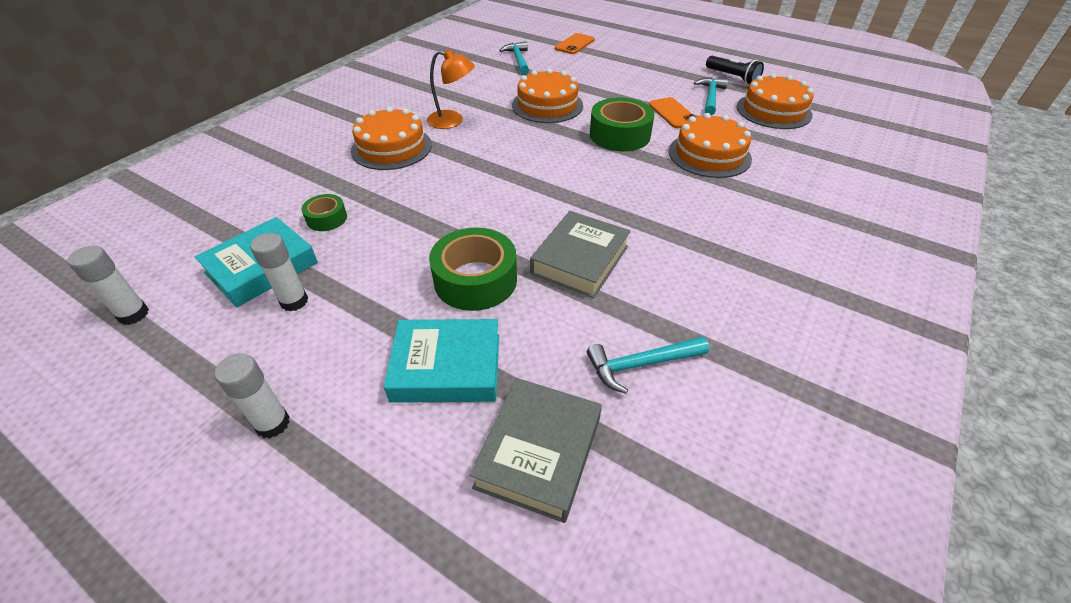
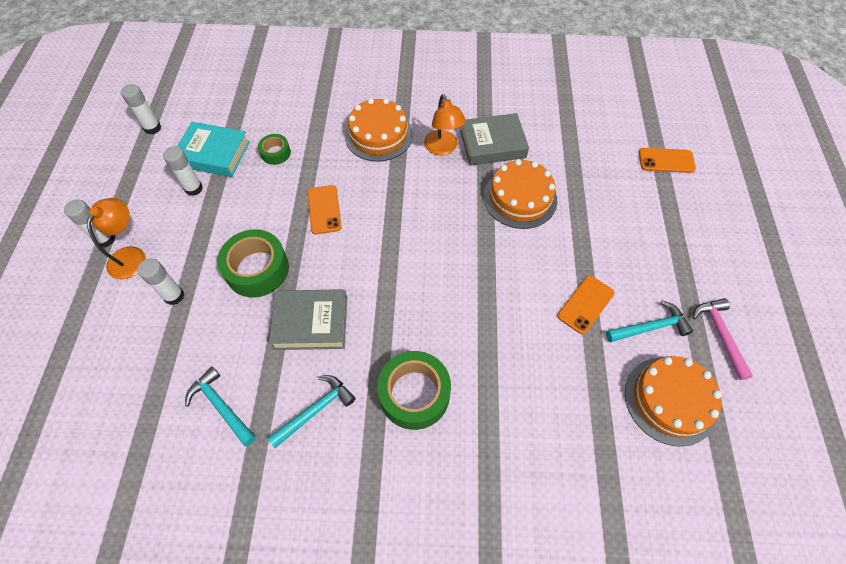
camera: 60 degrees right, 15 degrees up
(335, 398) = (131, 255): none -> orange lamp
(445, 208) = (324, 209): none -> orange phone
(447, 367) = (174, 296): turquoise book -> white glue stick
(518, 60) = (589, 134): turquoise hammer -> turquoise hammer (315, 410)
(539, 452) = (129, 377): grey book -> grey book (492, 144)
(619, 135) = (509, 276): green tape -> green tape (414, 394)
(709, 155) = (526, 364): orange cake -> none
(732, 77) = (720, 335): black flashlight -> pink hammer

